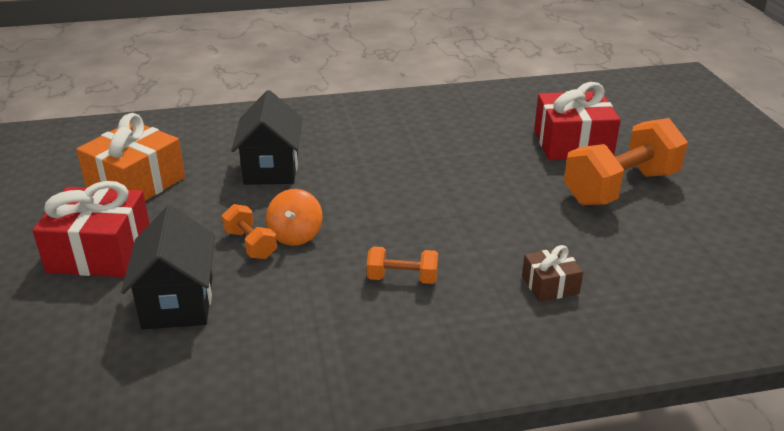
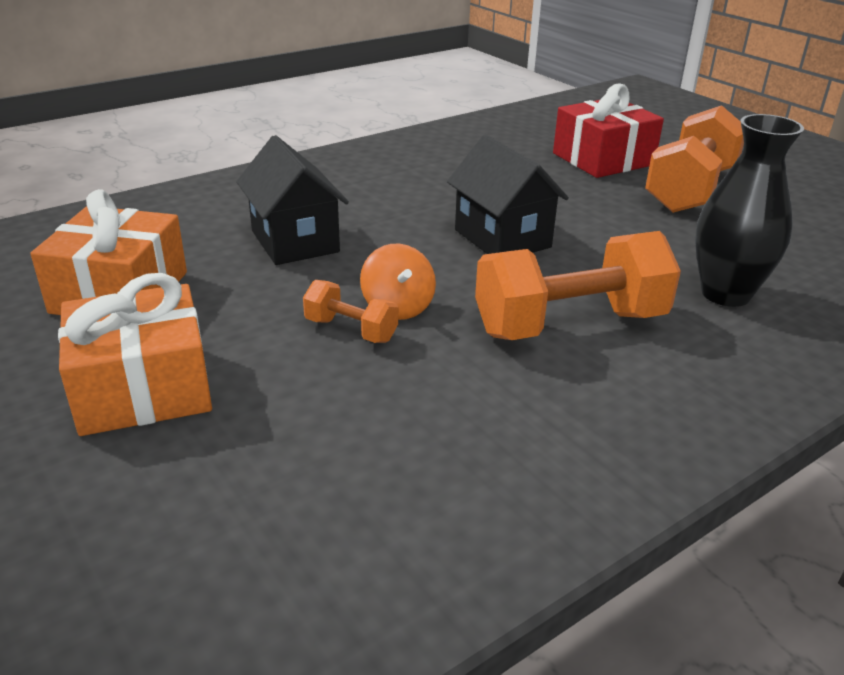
camera: 25 degrees left, 0 degrees up
(100, 252) = (143, 388): red gift -> orange gift
(178, 302) = (319, 423): black house -> black house (502, 238)
(402, 278) = (570, 324): orange dumbbell -> orange dumbbell, size x2.06
(550, 285) = (725, 294): brown gift -> black vase

